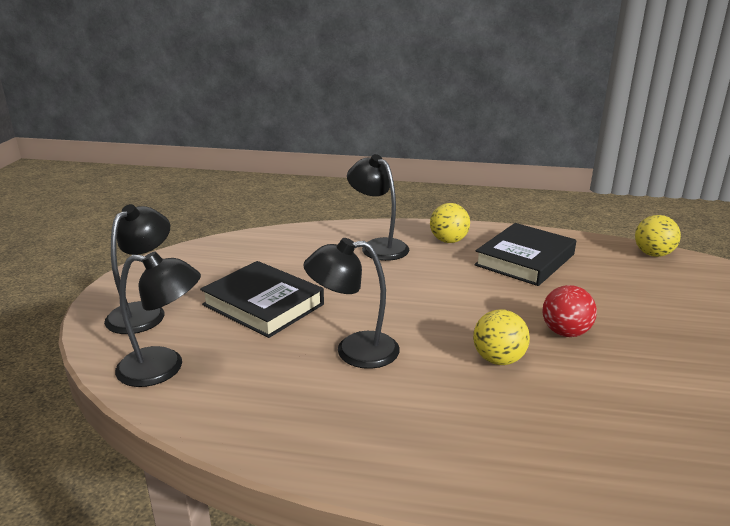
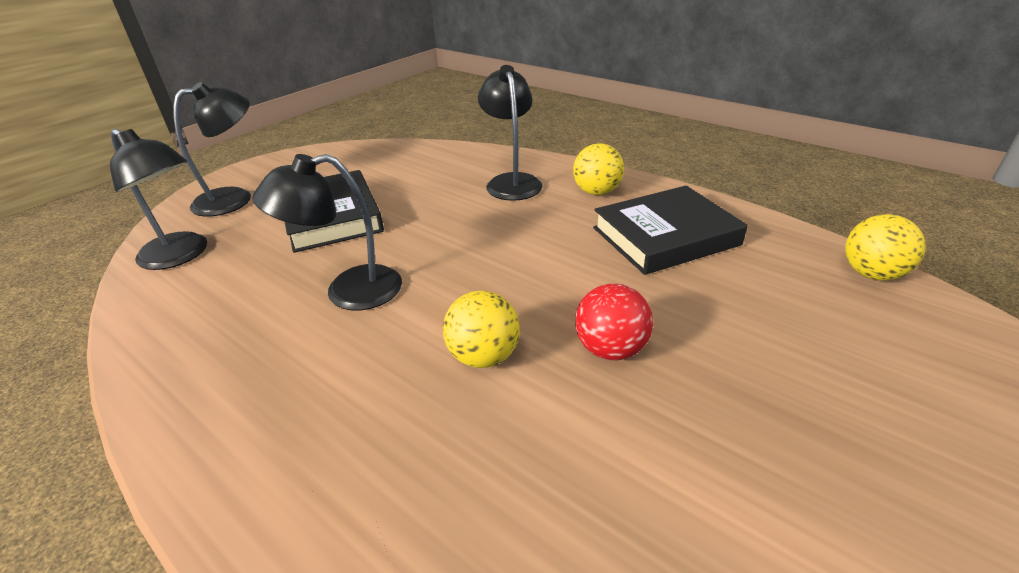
camera: 30 degrees right, 10 degrees up
(354, 351) = (348, 292): black lamp -> black lamp turned 45 degrees counterclockwise

